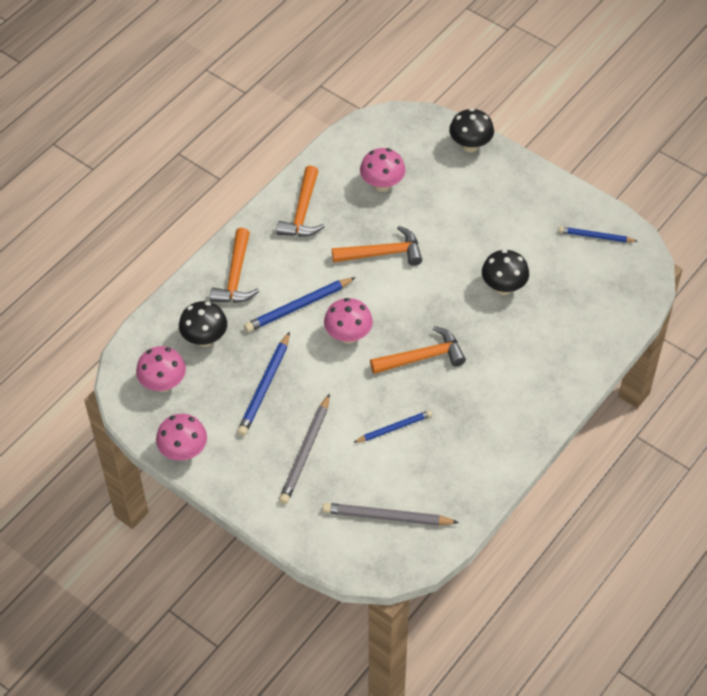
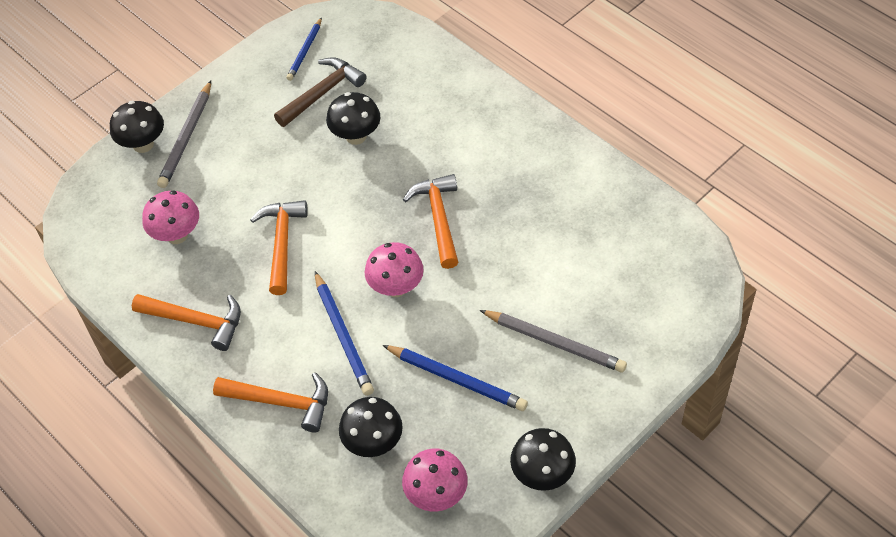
camera: 80 degrees left, 0 degrees up
(183, 452) = (542, 475): pink mushroom -> black mushroom
(387, 517) = (647, 271): grey pencil -> grey pencil (186, 137)
(394, 428) = (531, 253): blue pencil -> none
(548, 256) = (322, 93): none -> brown hammer

